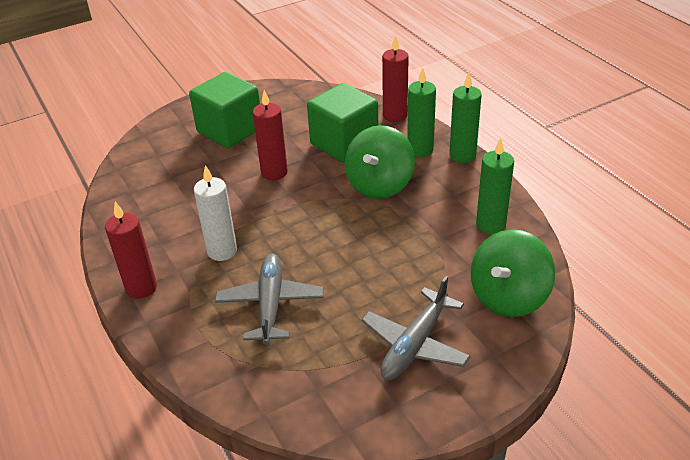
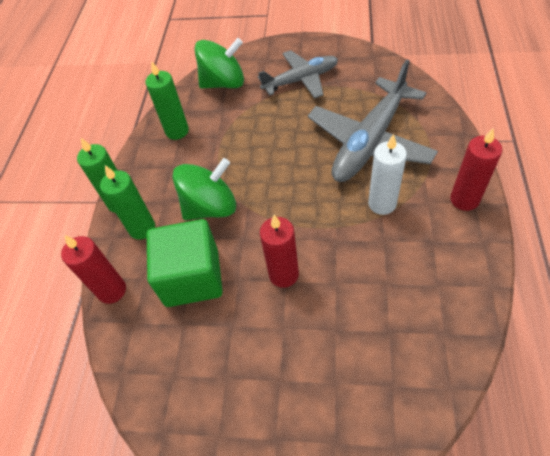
camera: 140 degrees left, 15 degrees up
(230, 130) = (286, 380): green cube -> none
(270, 304) = (370, 141): grey plane -> grey plane, size x1.56

